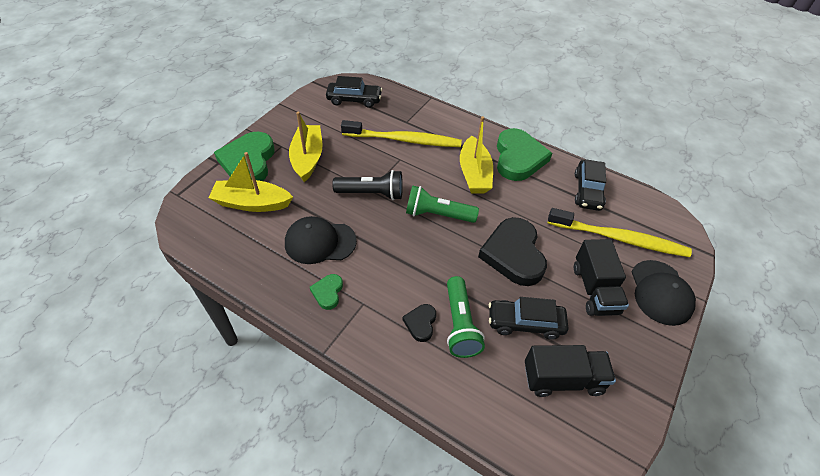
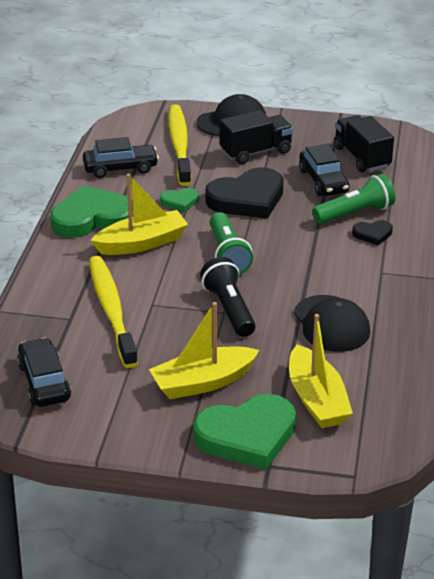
camera: 110 degrees left, 15 degrees down
(328, 292) = (388, 297): green heart -> green heart (180, 201)

